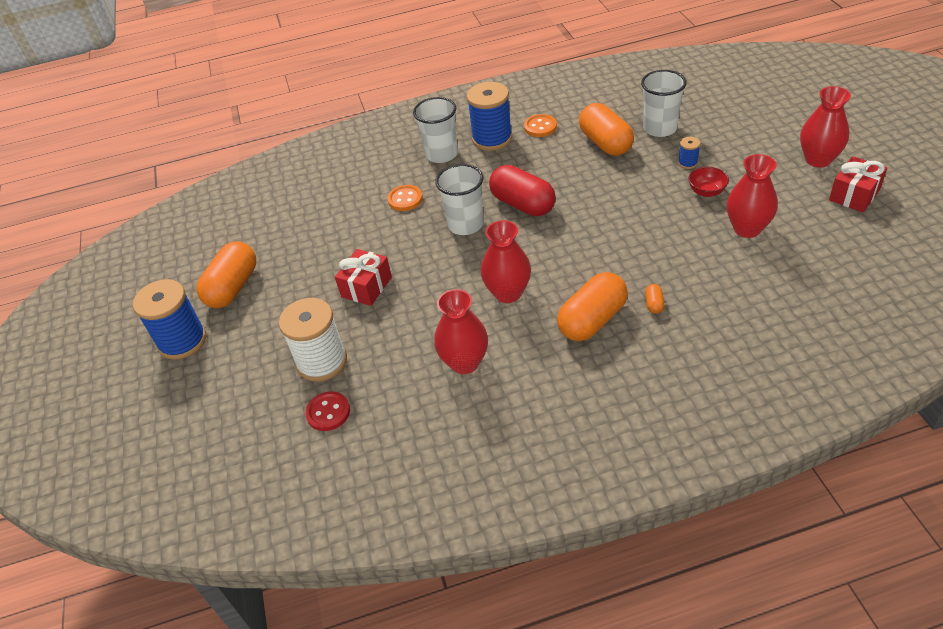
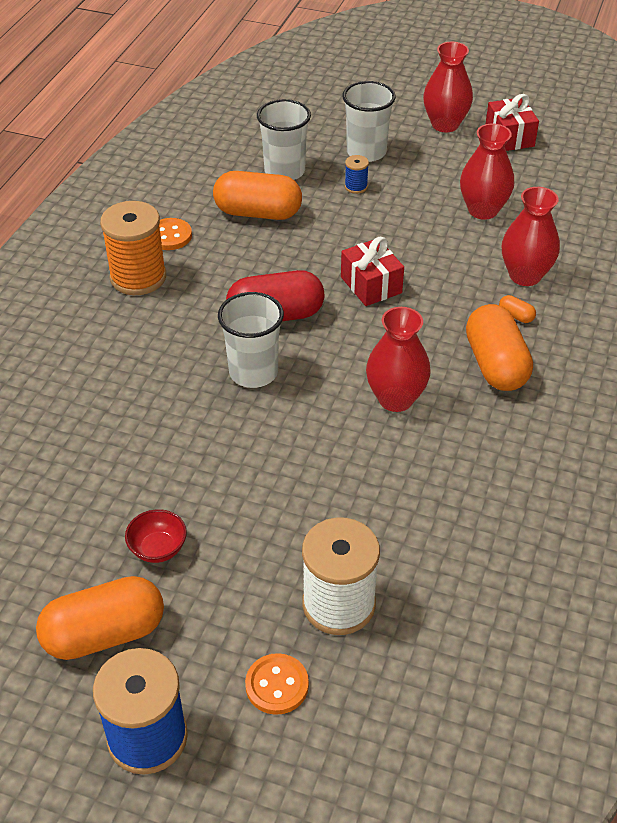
camera: 60 degrees left, 0 degrees up
(233, 287) = (104, 634): orange capsule -> orange capsule turned 75 degrees counterclockwise
(328, 412) = (425, 637): red button -> none
(366, 287) = (257, 503): red gift -> red gift (371, 285)
(405, 199) = (147, 395): orange button -> orange button (277, 685)
(441, 154) = (108, 326): white cup -> white cup (366, 152)
(465, 362) = (461, 484): red vase -> red vase (525, 275)
(492, 139) = (138, 277): blue spool -> orange spool
(706, 192) = (408, 201): red bowl -> red bowl (158, 549)

